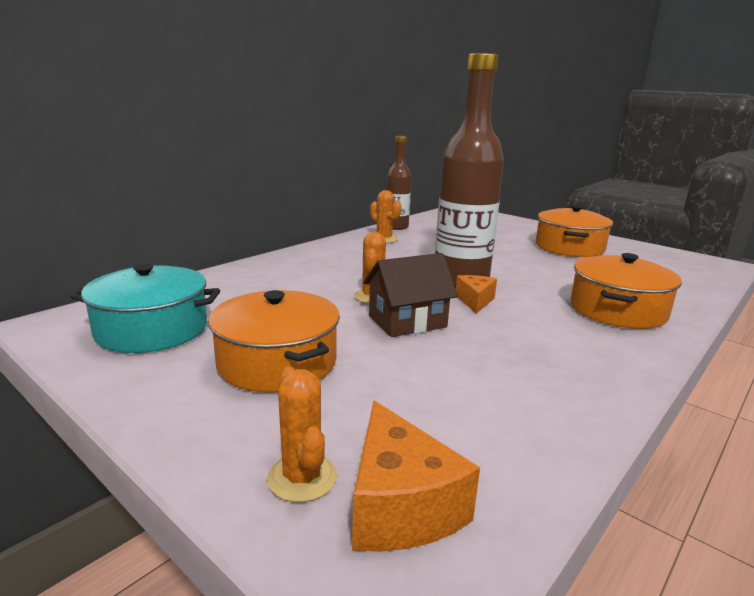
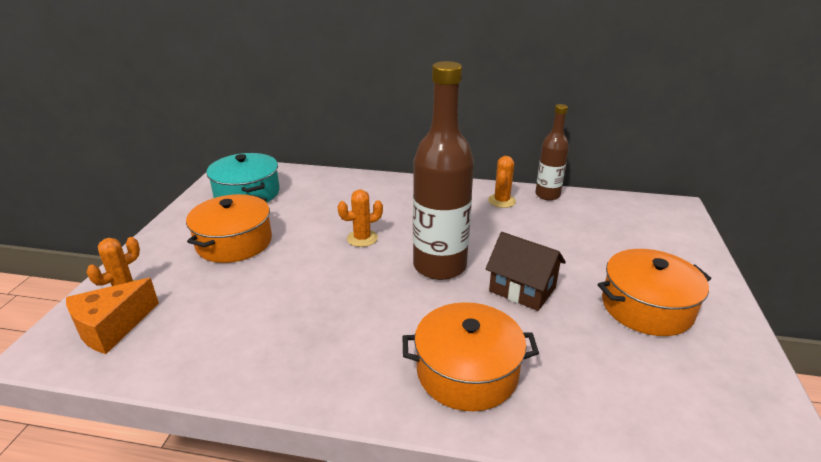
camera: 60 degrees right, 10 degrees up
(407, 321) = (330, 266): brown house -> brown house (522, 289)
(475, 301) = (401, 284): orange cheese -> none

